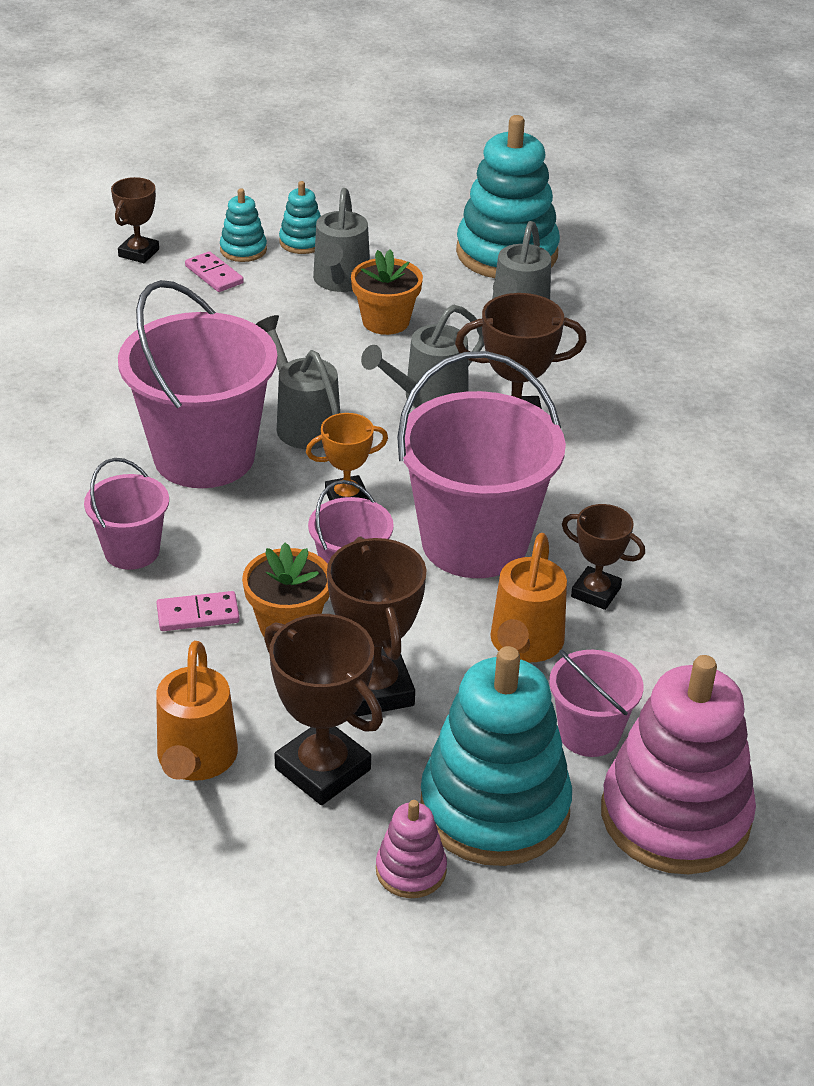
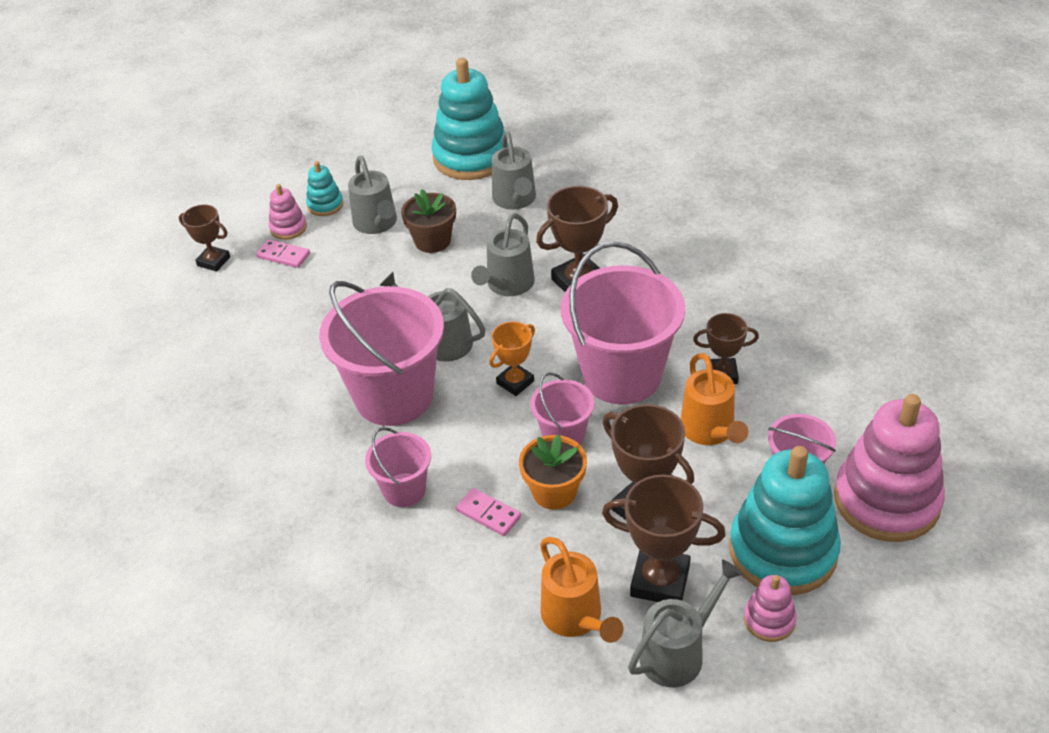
camera: 25 degrees left, 5 degrees up
(138, 253) = (213, 261): brown trophy -> brown trophy turned 60 degrees counterclockwise
(198, 614) = (488, 514): pink domino -> pink domino turned 75 degrees clockwise
(243, 250) = (288, 228): turquoise stacking toy -> pink stacking toy
(277, 850) = (679, 651): none -> grey watering can
(385, 321) = (432, 241): orange flower pot -> brown flower pot

